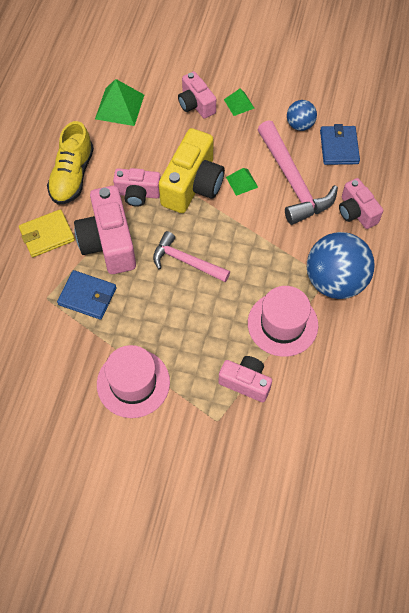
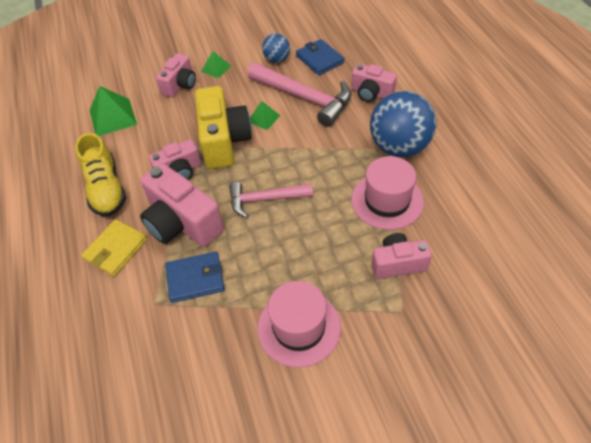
camera: 30 degrees left, 10 degrees down
(196, 104) = (180, 85): pink camera -> pink camera turned 90 degrees counterclockwise

